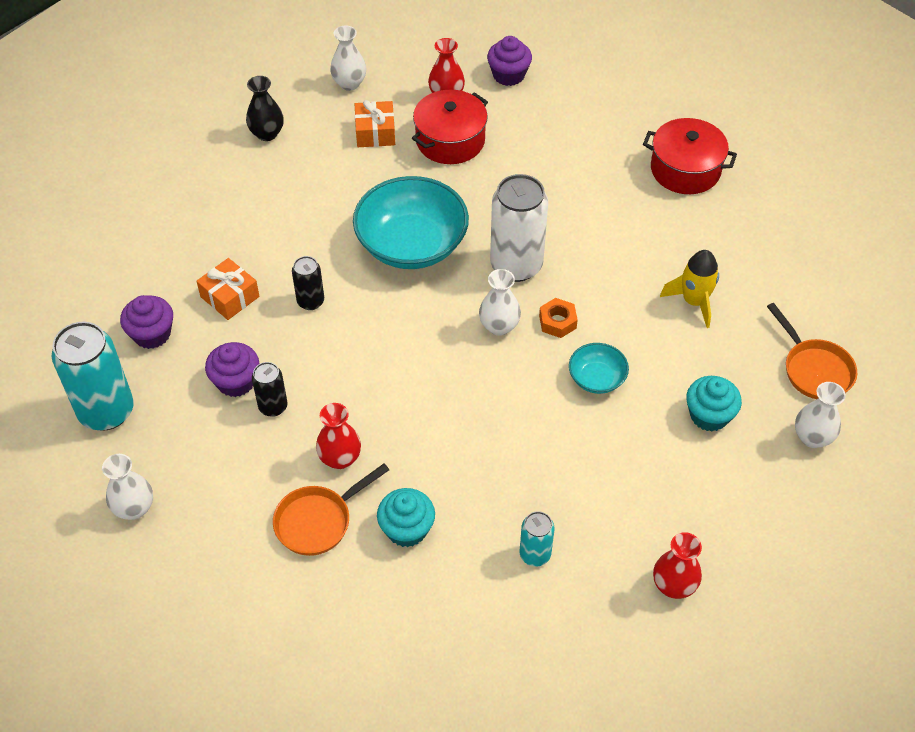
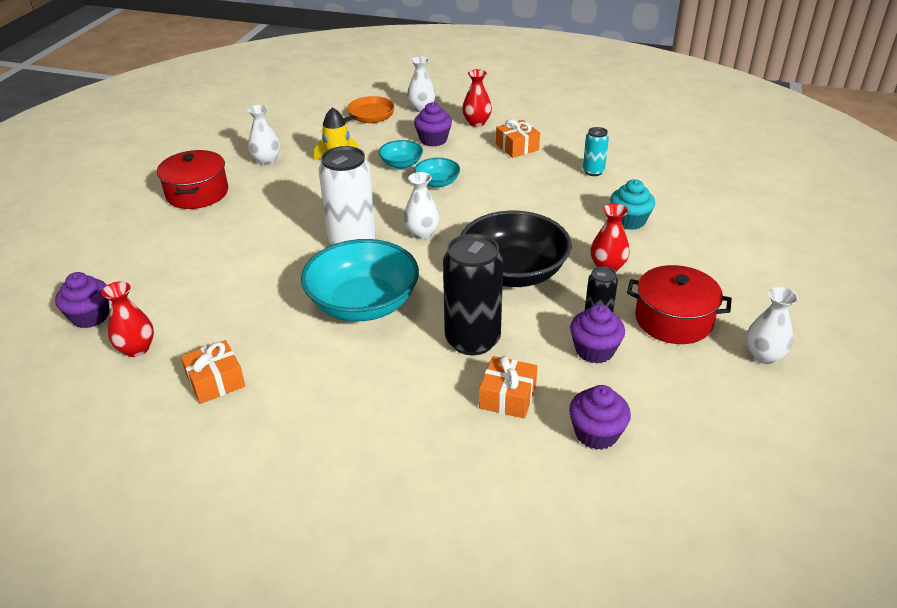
camera: 115 degrees left, 15 degrees down
(106, 411) = (704, 422): turquoise can -> none
(267, 134) = (252, 473): black vase -> none
(310, 301) = (472, 340): black can -> black can, size x1.94
(318, 521) = (666, 259): orange pan -> none
(349, 83) = (134, 434): white vase -> white vase (266, 160)
(385, 374) = (513, 272): none -> black bowl
(450, 140) = (208, 324): red pot -> red pot (673, 320)
(557, 322) = (398, 210): orange nut -> none
(643, 500) = (517, 147): none -> orange gift
(660, 360) = (401, 164): none -> turquoise bowl
(673, 585) = (563, 127): red vase -> red vase (476, 123)
(709, 415) = (433, 140): turquoise cupcake -> purple cupcake

